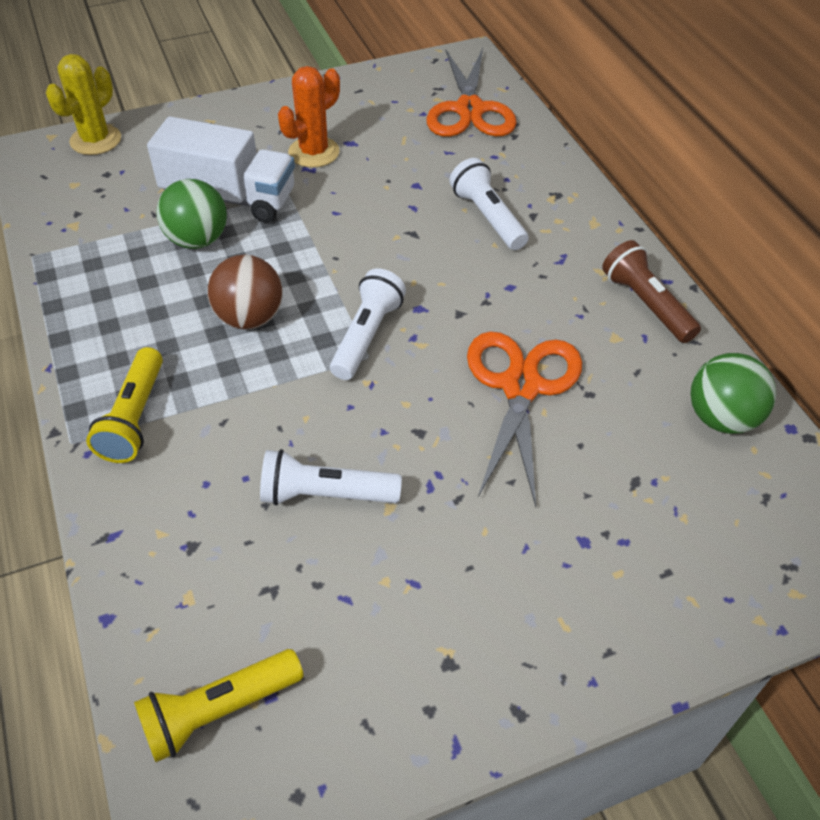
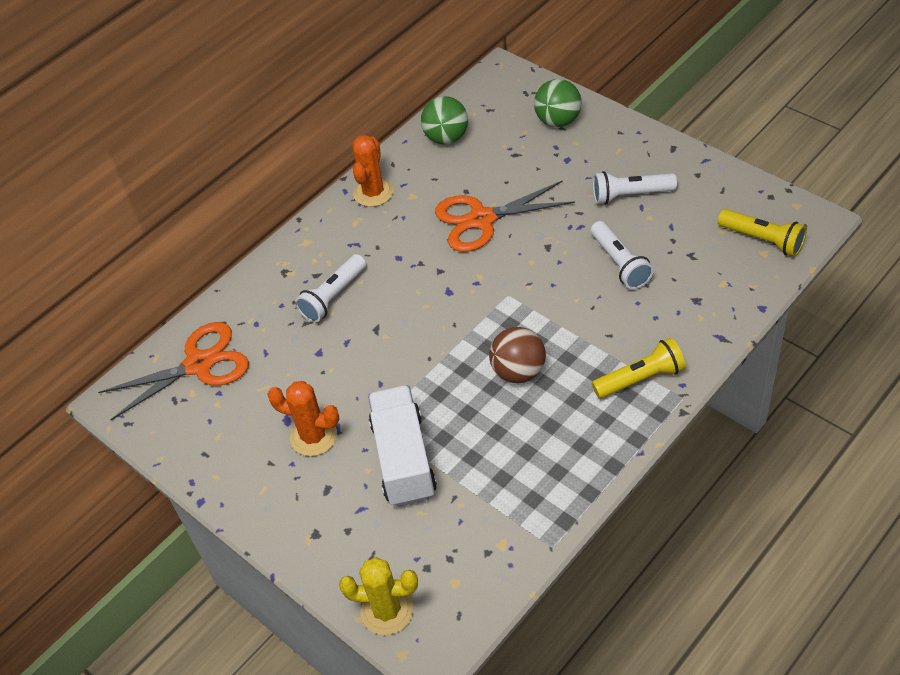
camera: 110 degrees left, 0 degrees up
(197, 240) = (464, 449): green ball -> green ball (558, 121)
(367, 335) = (491, 304): white flashlight -> white flashlight (630, 195)
(646, 304) = (373, 192): brown flashlight -> orange cactus

